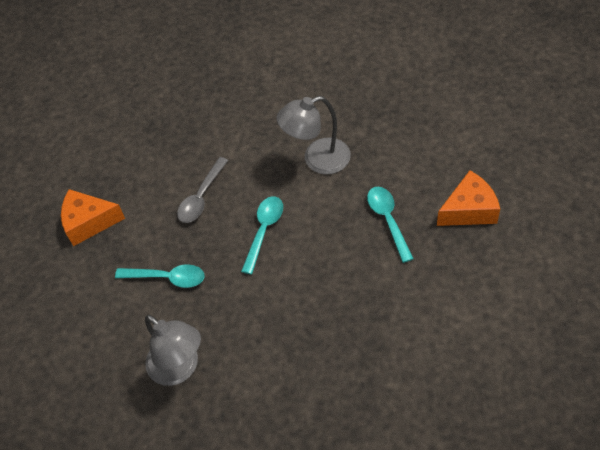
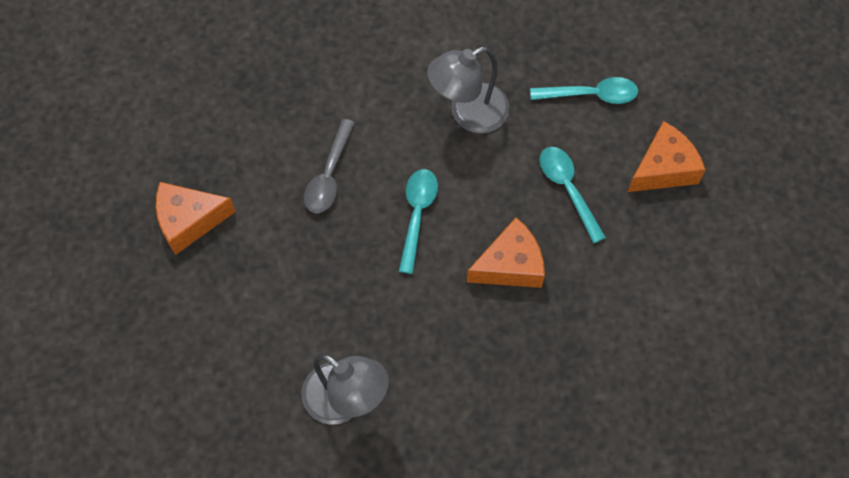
camera: 15 degrees left, 10 degrees up
(167, 278) = (307, 287): turquoise spoon -> turquoise spoon (591, 95)
(332, 274) = (510, 265): none -> orange cheese

